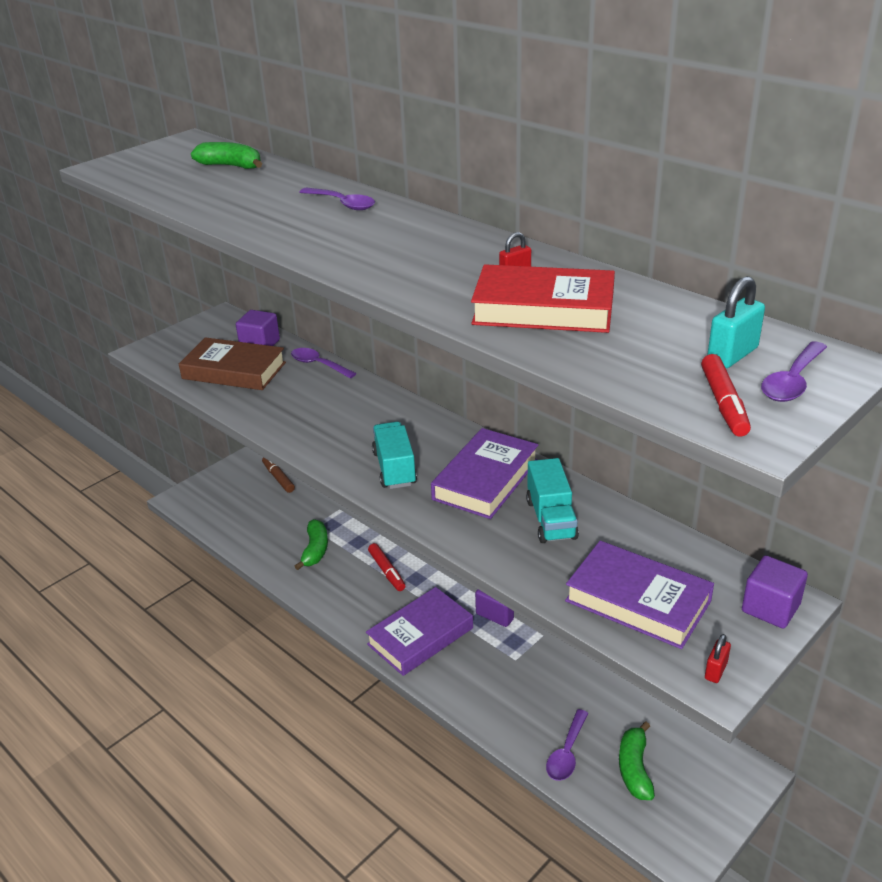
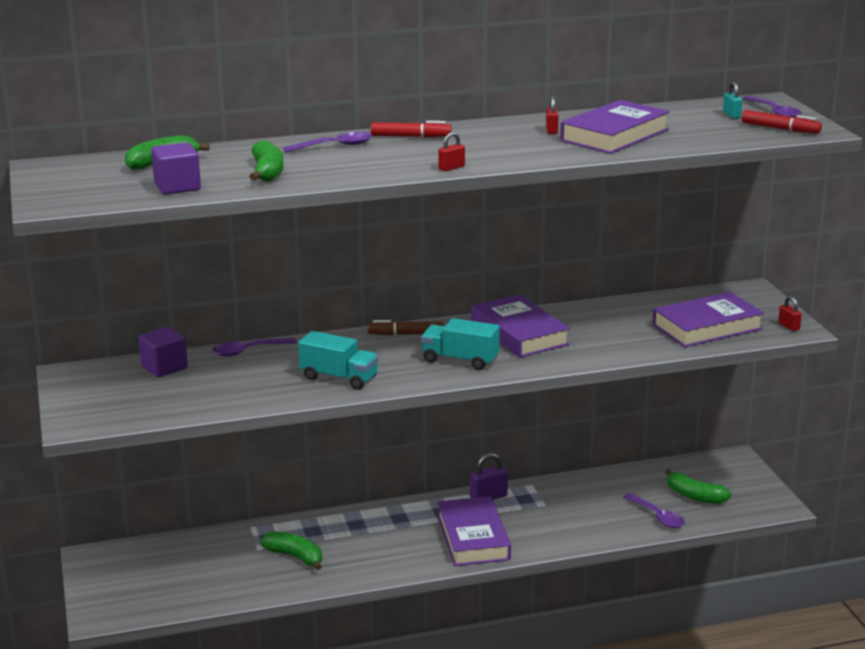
camera: 60 degrees left, 10 degrees down
(234, 370) = (195, 389): brown book -> none
(243, 203) = (267, 172): none -> green banana
(278, 478) = (150, 546): brown marker -> brown marker (405, 334)
(332, 264) = (451, 168): none -> red padlock
(387, 571) = (372, 528): red marker -> red marker (410, 136)
(543, 309) = (614, 135): red book -> purple book
(551, 519) = (593, 326): turquoise truck -> turquoise truck (339, 378)
(732, 355) = (731, 115): turquoise padlock -> turquoise padlock, size x0.61
(770, 608) = (751, 295): purple cube -> purple cube (177, 187)

